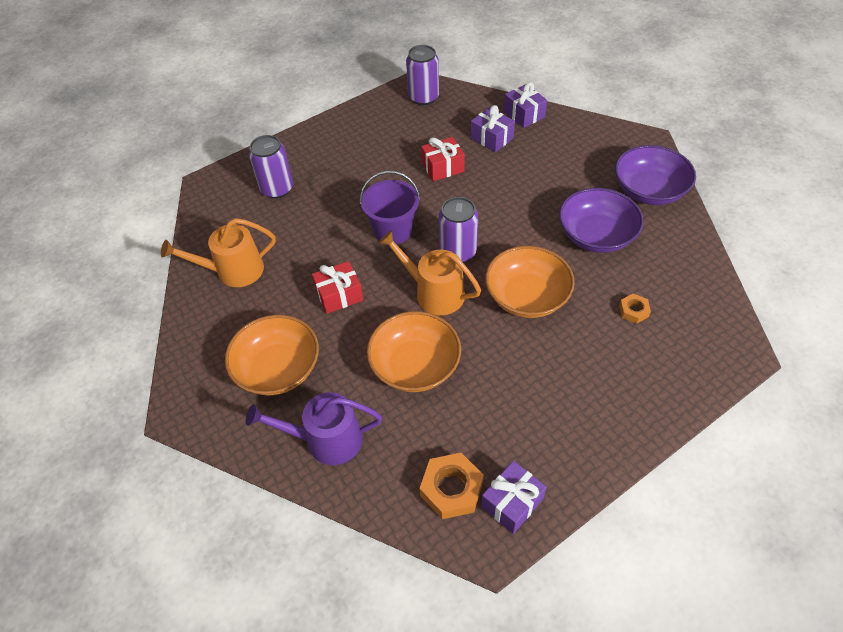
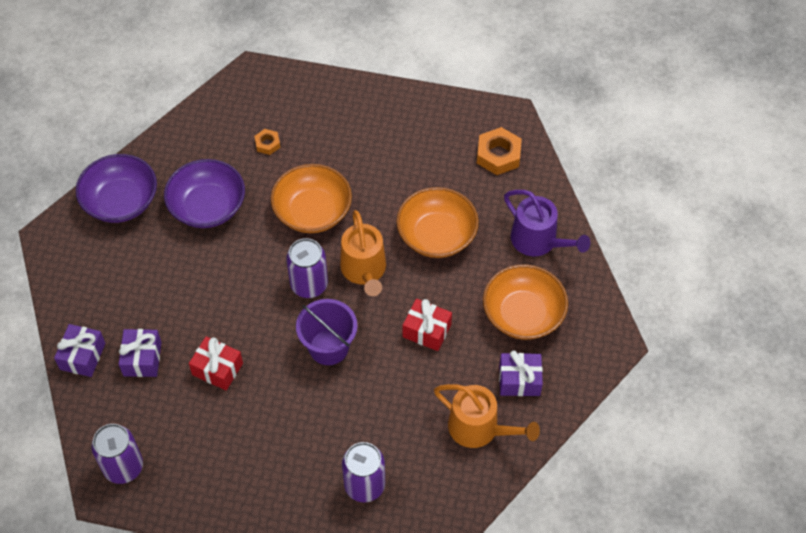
camera: 135 degrees left, 5 degrees up
(512, 503) = (476, 122): purple gift -> purple gift (519, 380)

